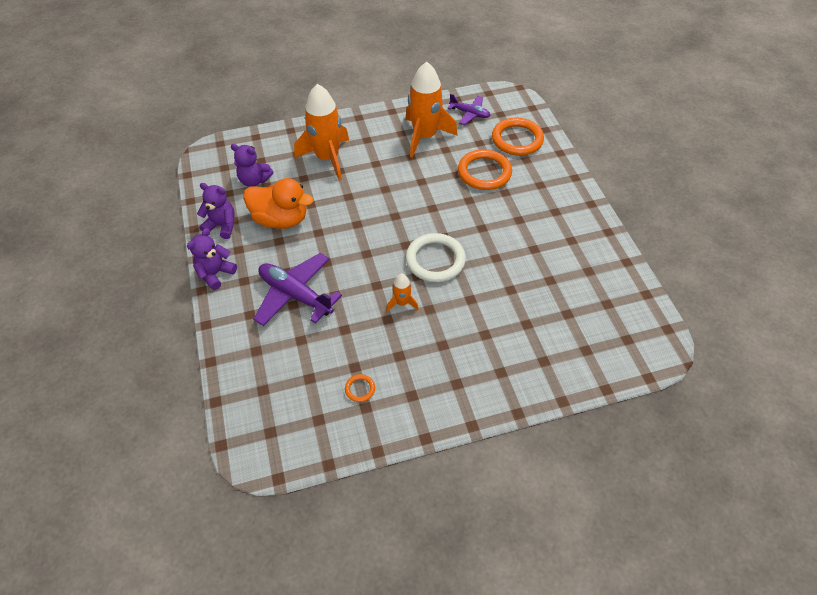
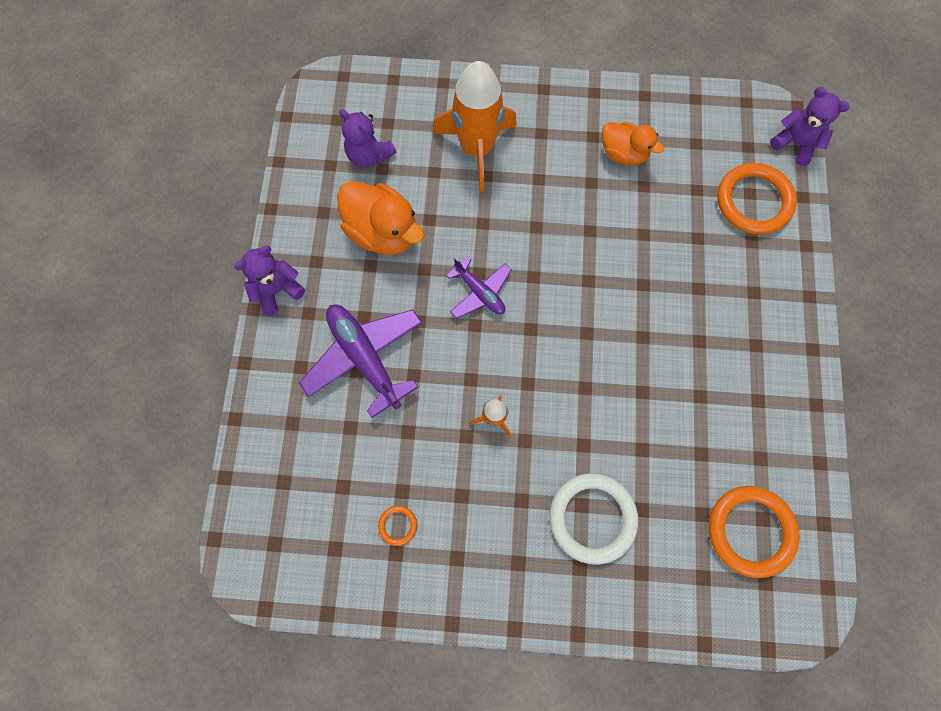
camera: 20 degrees right, 20 degrees up
(222, 226) = (306, 216): purple teddy bear -> purple teddy bear (795, 143)
(424, 136) = (623, 153): orange rocket -> orange duck
(435, 260) = (560, 367): white ring -> white ring (592, 518)
(469, 113) = (703, 132): purple plane -> purple plane (480, 292)
(484, 172) = (683, 244): orange ring -> orange ring (750, 531)

